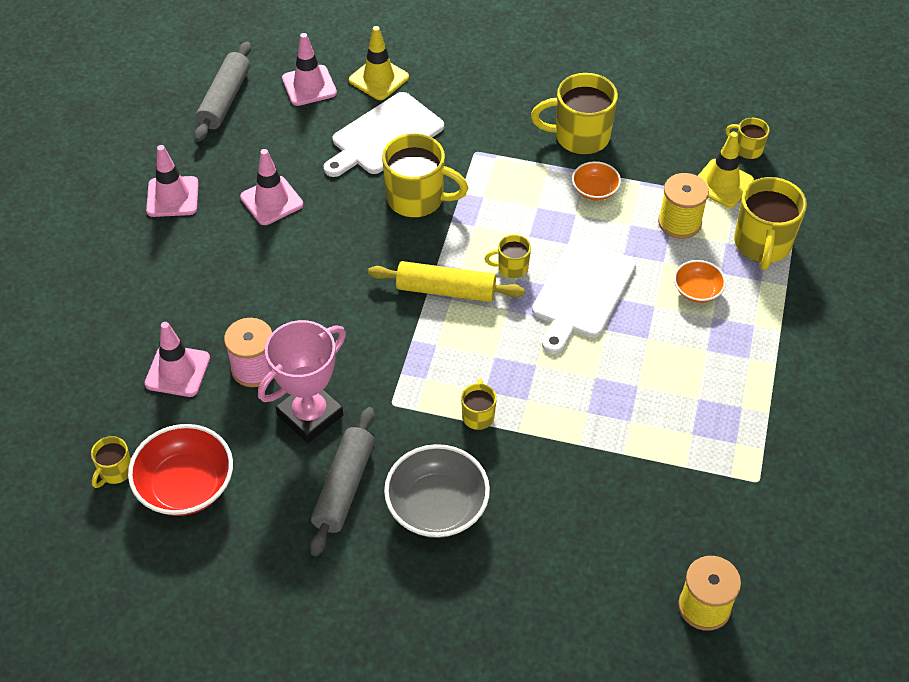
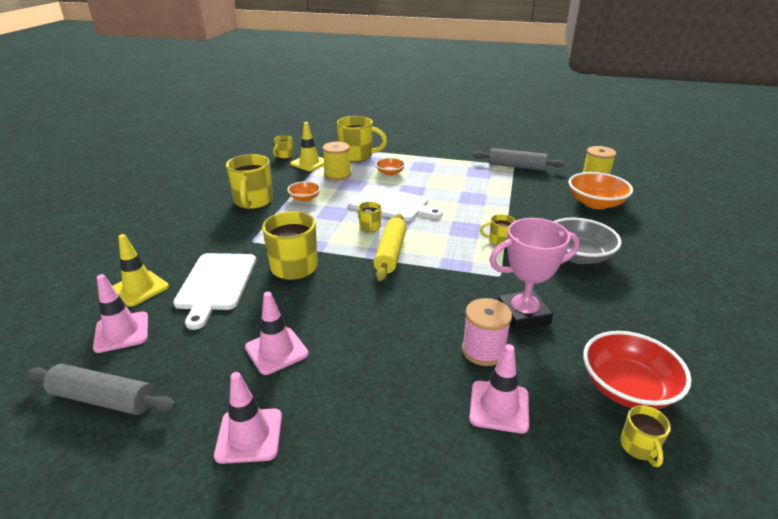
camera: 90 degrees left, 20 degrees down
(115, 471) = (639, 447): yellow mug -> yellow mug turned 60 degrees clockwise
(310, 415) = (523, 315): pink trophy -> pink trophy turned 60 degrees counterclockwise
(344, 487) = (582, 295): grey rolling pin -> grey rolling pin (516, 166)
(384, 136) = (216, 284): white cutting board -> white cutting board turned 45 degrees clockwise
(605, 579) = (595, 203): none -> orange bowl

